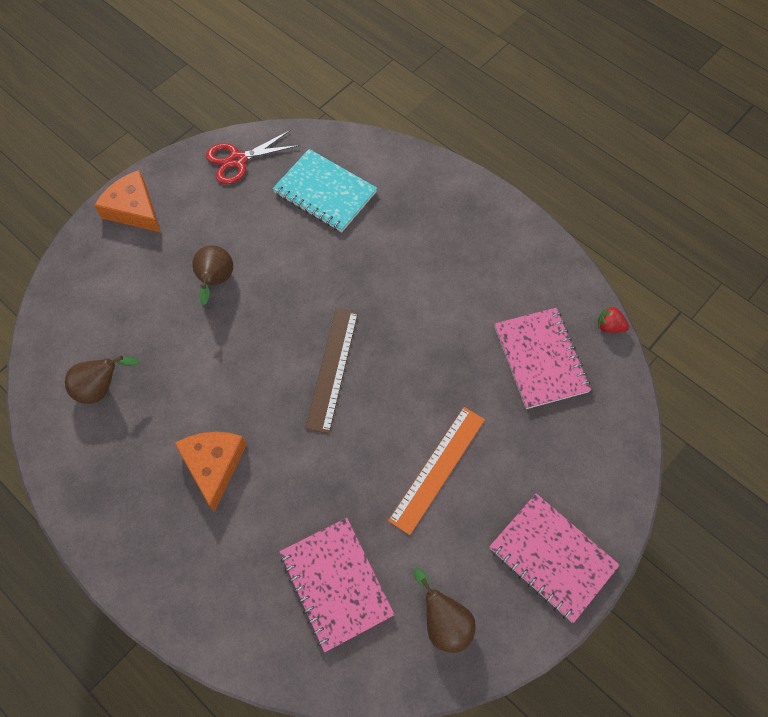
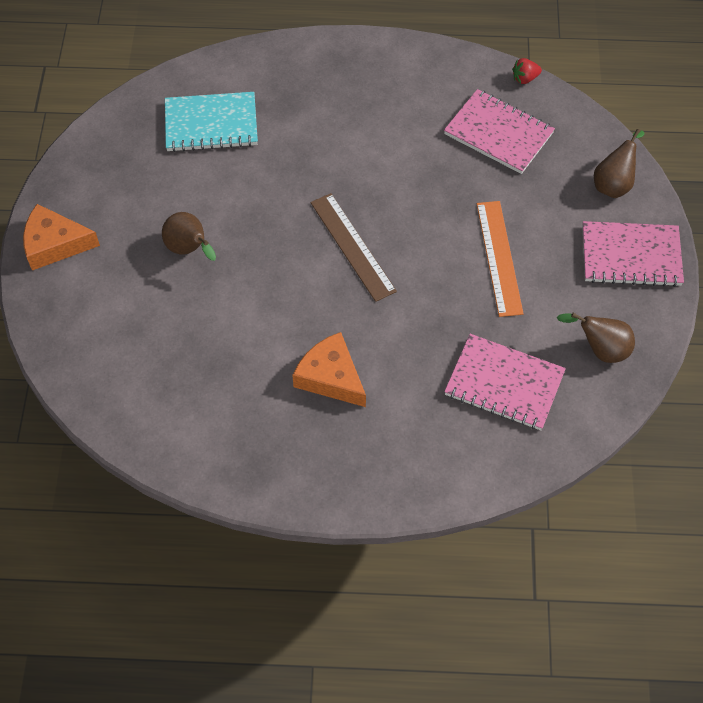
camera: 40 degrees left, 5 degrees down
(102, 388) = (178, 392): brown pear -> brown pear (613, 184)
(238, 160) = (107, 147): red scissors -> none

